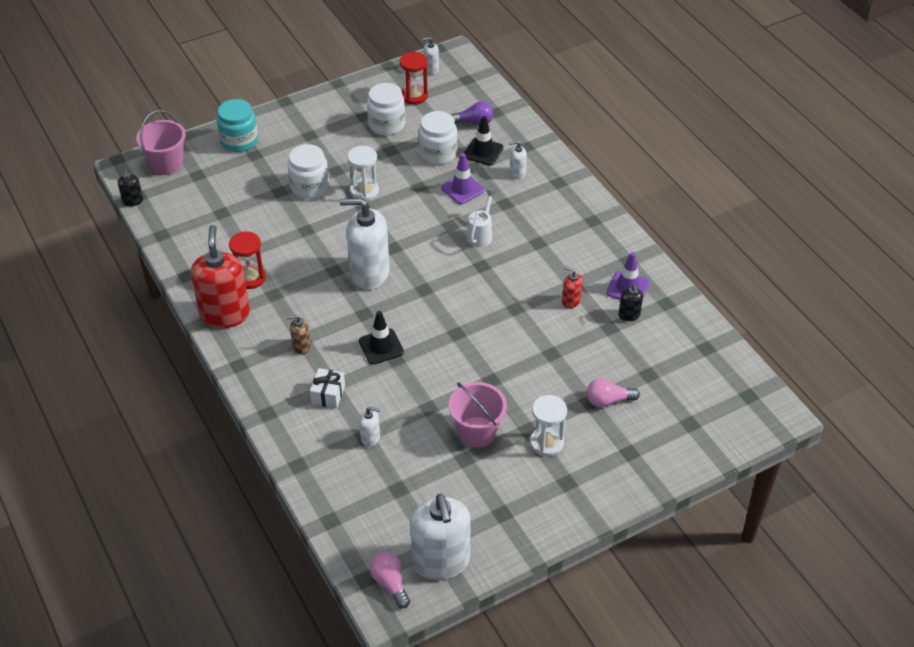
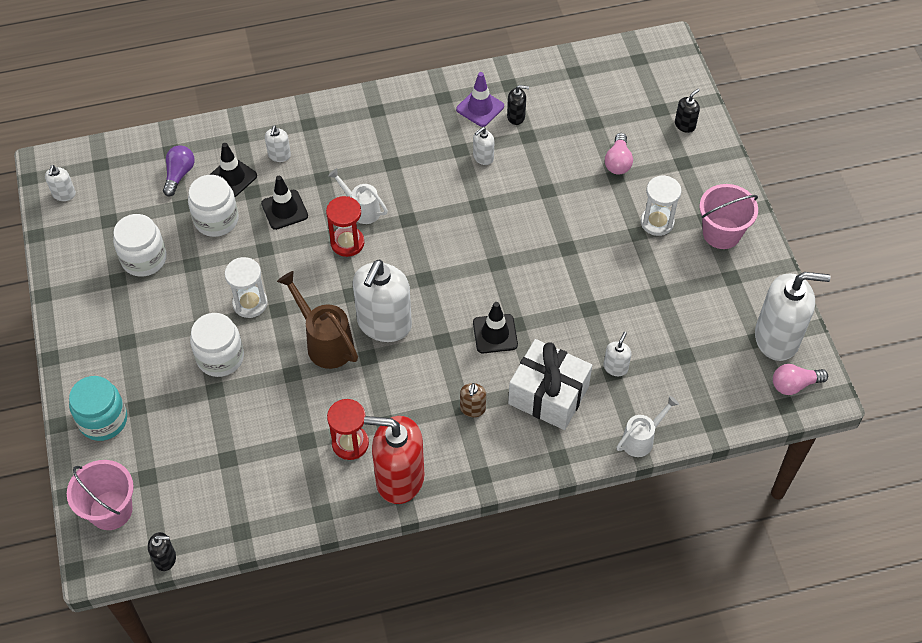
camera: 75 degrees left, 10 degrees up
(299, 469) = (641, 439): none -> white watering can
(328, 395) = (548, 395): white gift -> white gift, size x1.93
(340, 242) = (325, 342): none -> brown watering can
(414, 96) = (105, 221): red hourglass -> red hourglass (347, 243)
(462, 189) = (284, 210): purple traffic cone -> black traffic cone
(477, 432) = (630, 275): pink bucket -> pink bucket (721, 233)
(571, 301) = (483, 157): red soap dispenser -> white soap dispenser
(679, 447) = (685, 125): none -> black soap dispenser

